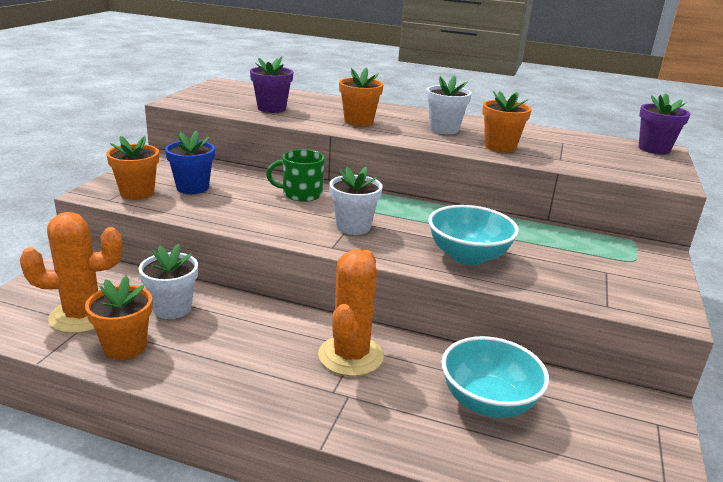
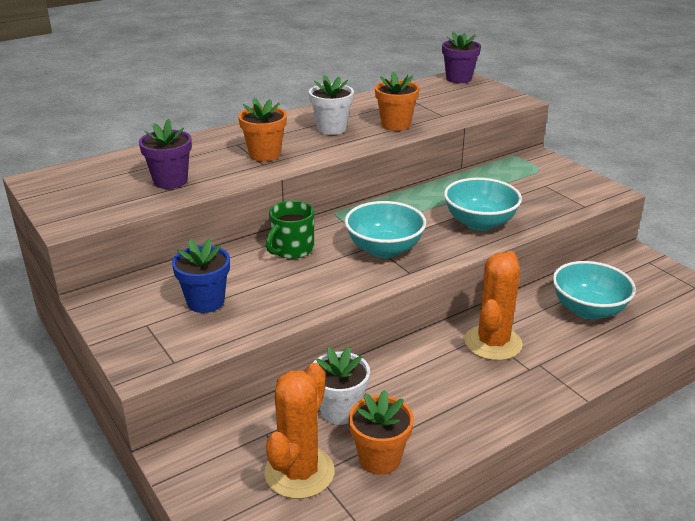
camera: 50 degrees left, 5 degrees up
(137, 193) = (178, 339): orange flower pot -> none
(350, 356) = (493, 343): orange cactus -> orange cactus turned 60 degrees clockwise
(353, 227) = (384, 249): white flower pot -> turquoise bowl

